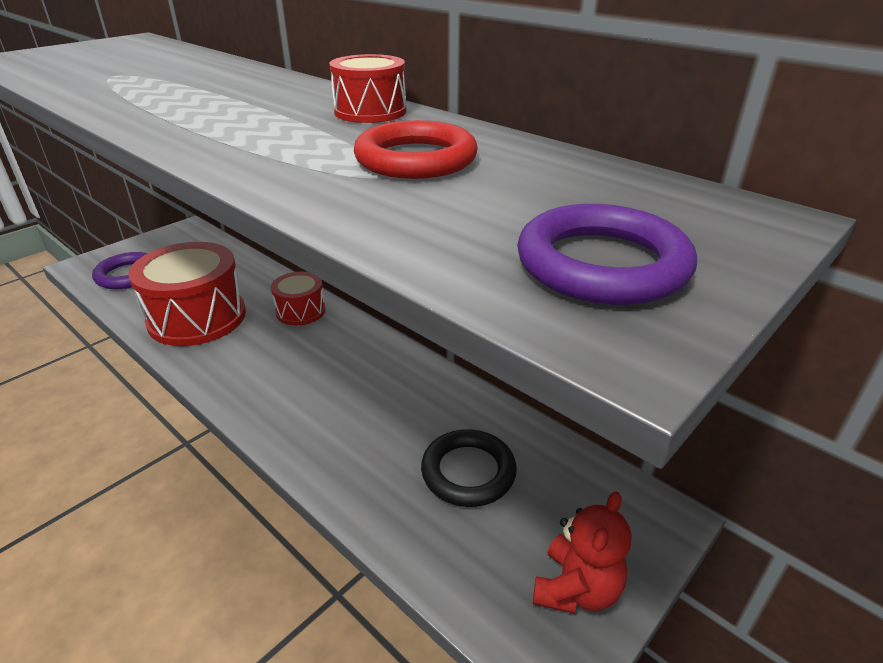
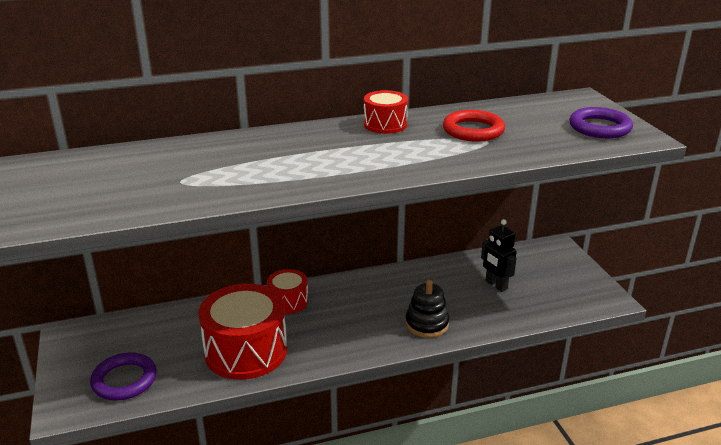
camera: 60 degrees left, 5 degrees down
(318, 430) = (427, 324): none -> black stacking toy
(468, 472) = (496, 285): black ring -> black robot
(576, 589) = (580, 281): red teddy bear -> none

